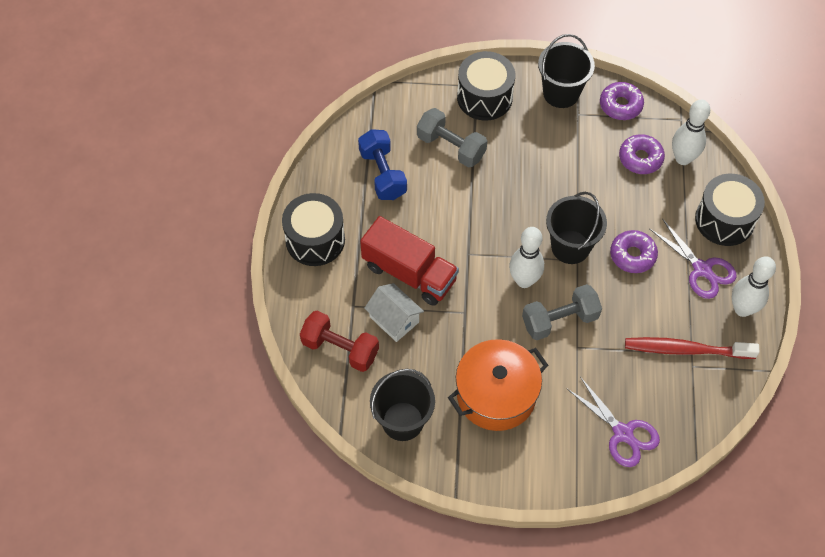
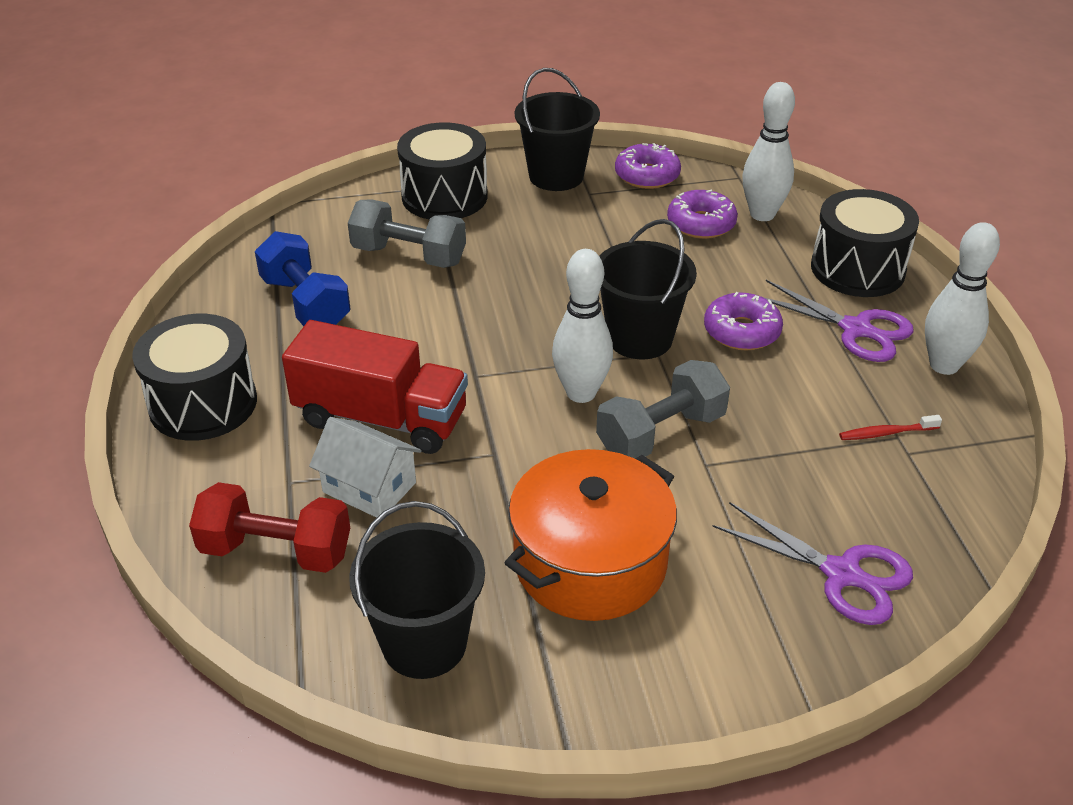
camera: 15 degrees left, 20 degrees down
(686, 350) = (887, 433): red toothbrush -> red toothbrush, size x0.45

